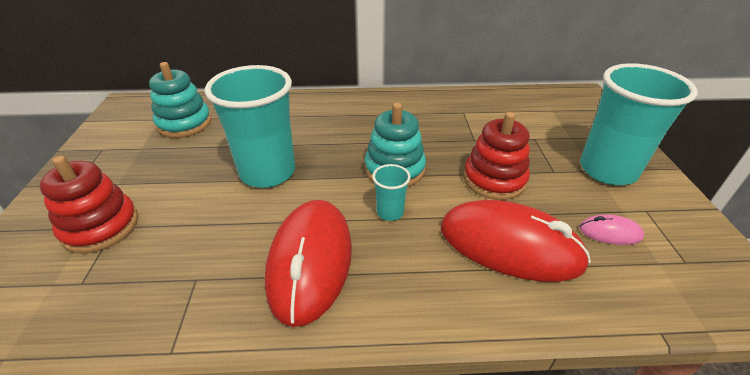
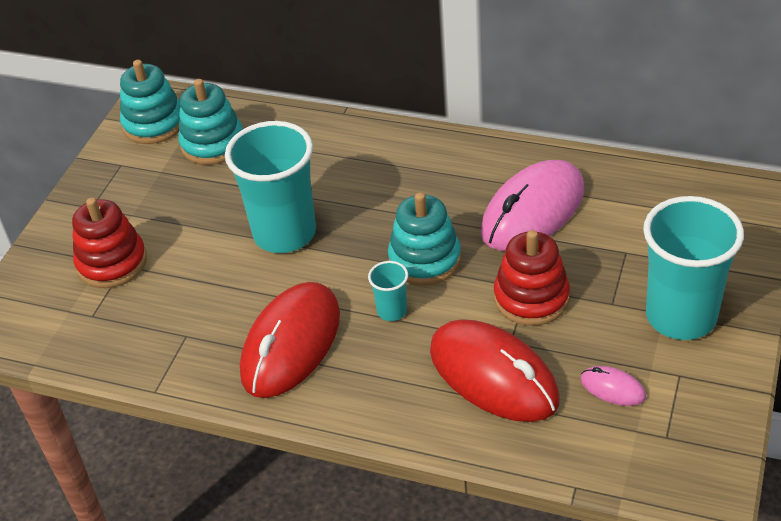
camera: 25 degrees right, 5 degrees up
(129, 118) = (154, 124): none -> turquoise stacking toy
(453, 125) = (533, 211): none -> pink mouse

